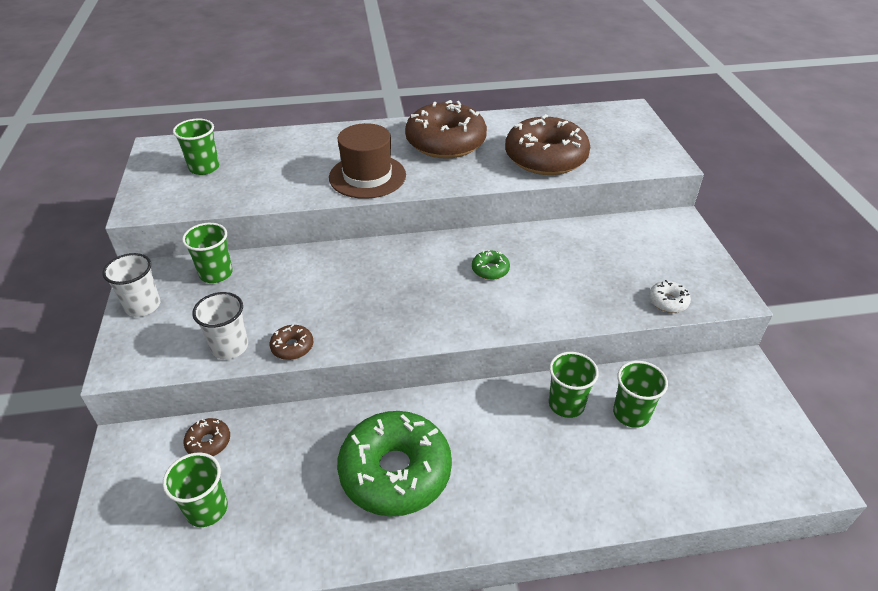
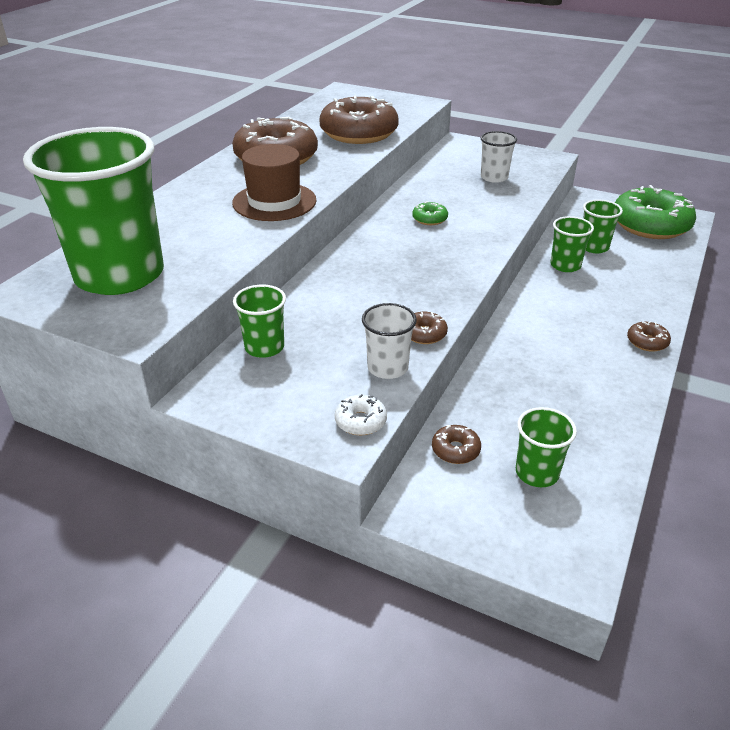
camera: 55 degrees left, 5 degrees down
(143, 306) = (259, 407): white cup -> white cup (494, 177)
(204, 168) = (119, 275): green cup -> green cup, size x2.25
(395, 472) = (571, 358): green donut -> green donut (650, 225)
(475, 526) = (647, 342): none -> brown donut
(668, 301) = (535, 176): white donut -> white donut (360, 421)

